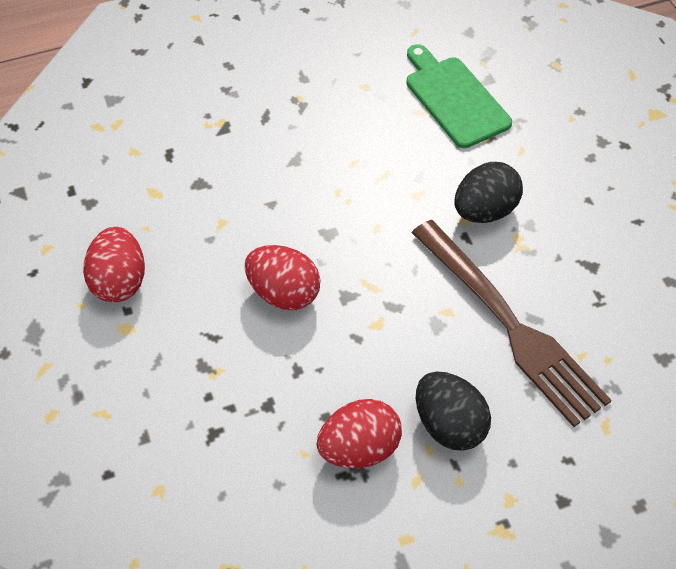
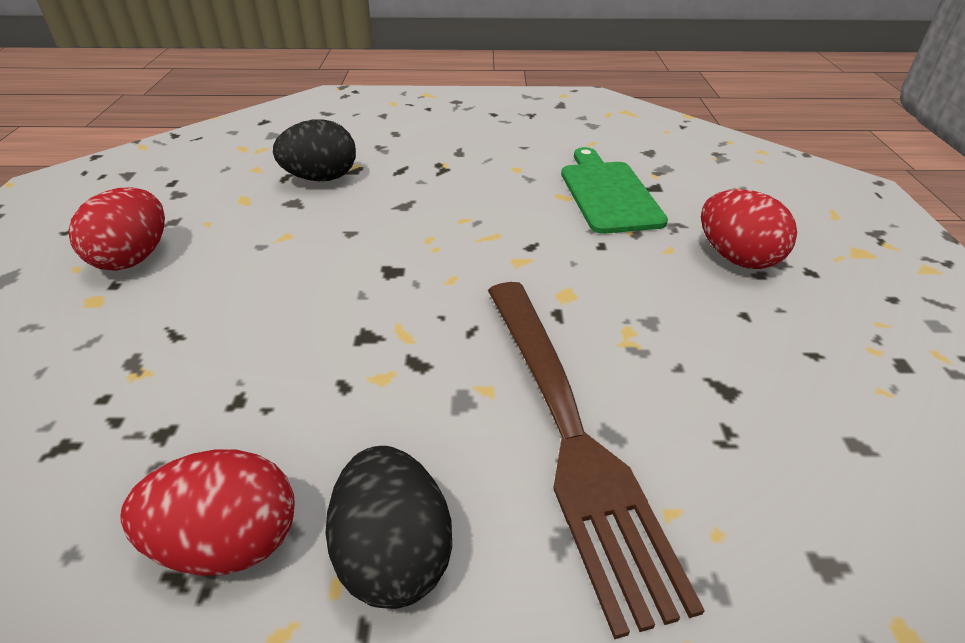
camera: 20 degrees right, 15 degrees down
(283, 293) = (293, 313): red egg -> red egg (736, 258)
(485, 211) = (595, 293): black egg -> black egg (321, 178)

